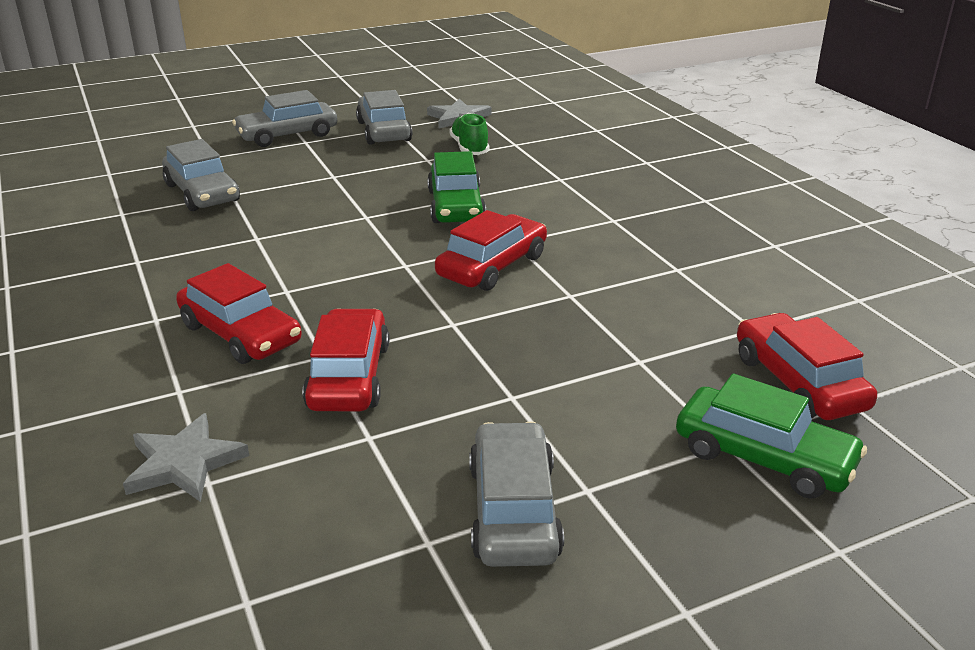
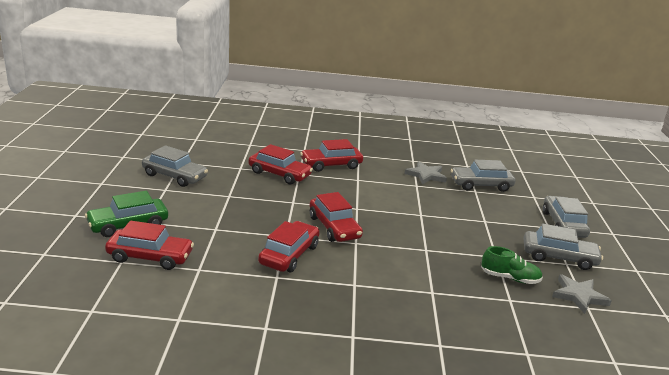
camera: 115 degrees right, 5 degrees down
(184, 463) = (263, 143): grey star -> grey star (426, 175)
(456, 206) = (415, 242): green car -> none
(615, 276) = (289, 255): none -> red car

